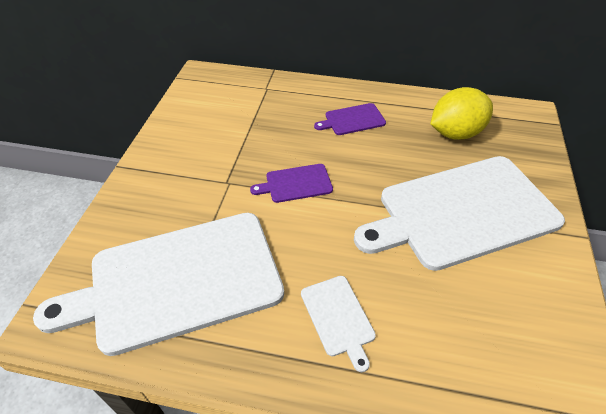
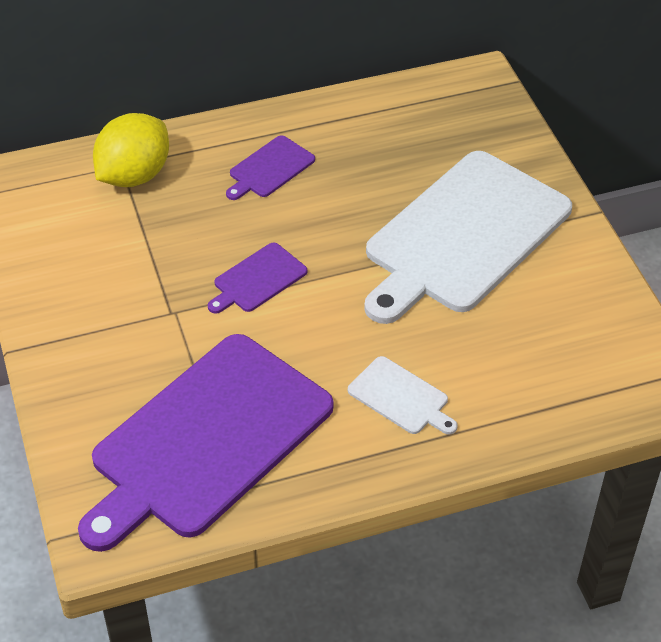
camera: 30 degrees left, 0 degrees up
(178, 281) = (207, 440): white cutting board -> purple cutting board
(455, 133) = (406, 139): yellow lemon -> yellow lemon (134, 175)

